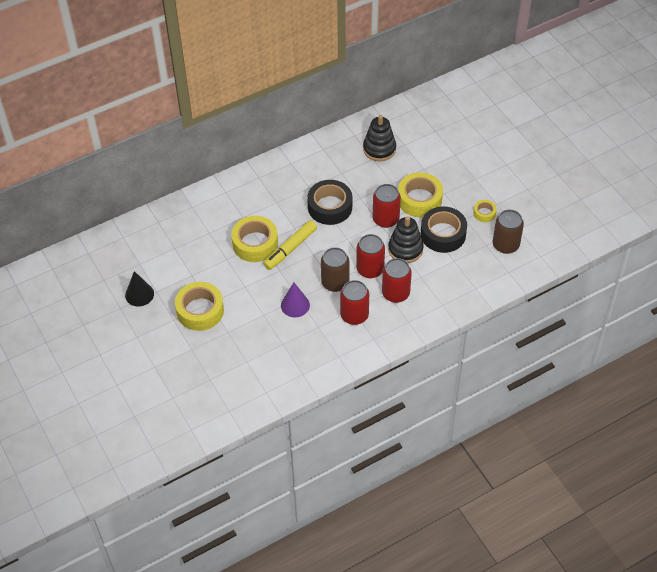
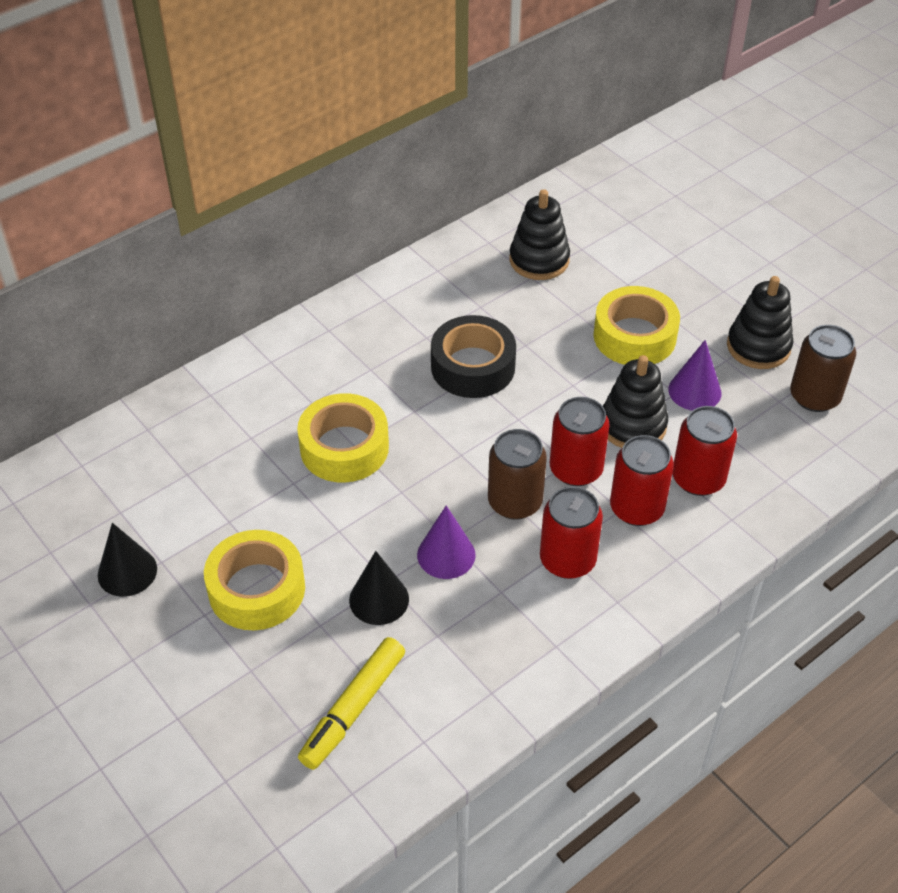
camera: 10 degrees left, 5 degrees down
(258, 323) = (379, 599): none -> black cone
(290, 249) = (414, 449): yellow marker -> yellow marker (353, 709)
(385, 219) = (582, 376): red can -> red can (698, 479)
(443, 234) = (694, 391): black tape -> purple cone
(484, 213) = (758, 346): yellow tape -> black stacking toy

